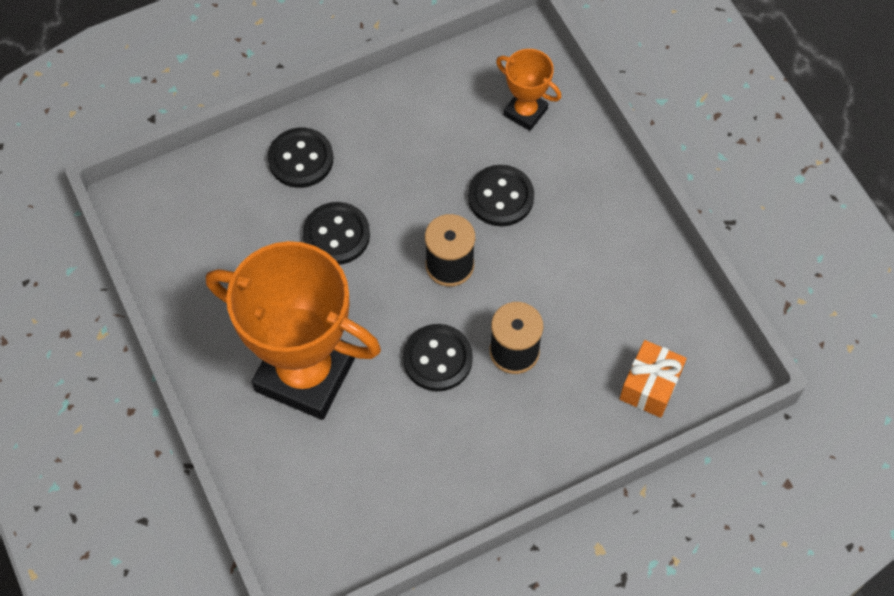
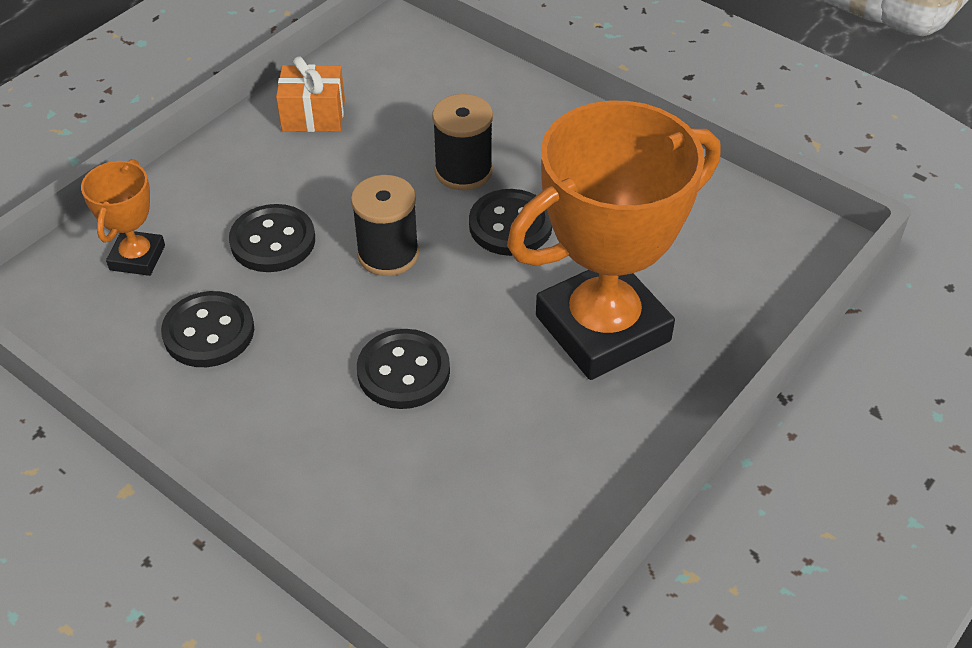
camera: 115 degrees left, 15 degrees down
(301, 159) = (307, 455): black button -> black button (209, 332)
(305, 373) = (602, 328): orange trophy -> orange trophy turned 60 degrees clockwise
(650, 386) = (441, 72): orange gift -> orange gift (313, 115)

